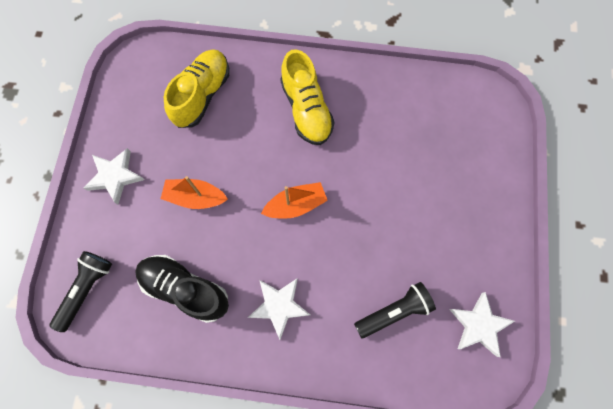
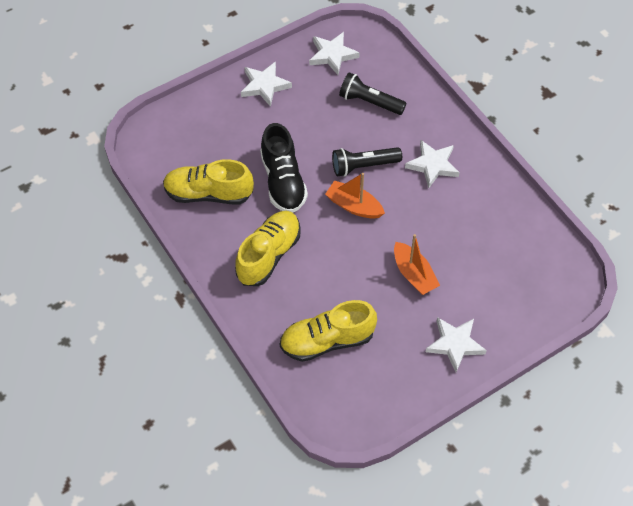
camera: 130 degrees left, 15 degrees down
(86, 289) = (547, 288): black flashlight -> black flashlight (363, 166)
(185, 289) = (481, 227): black shoe -> black shoe (283, 181)
(399, 108) = (208, 193): none -> yellow shoe
(484, 233) = (264, 85): none -> white star

